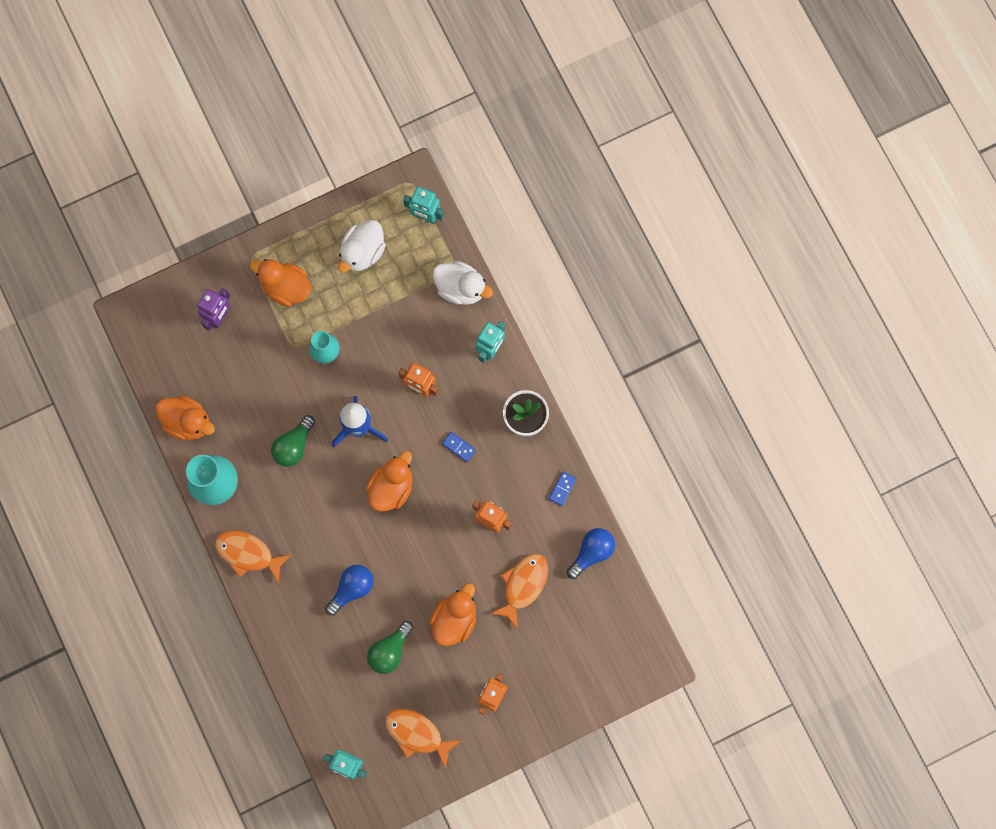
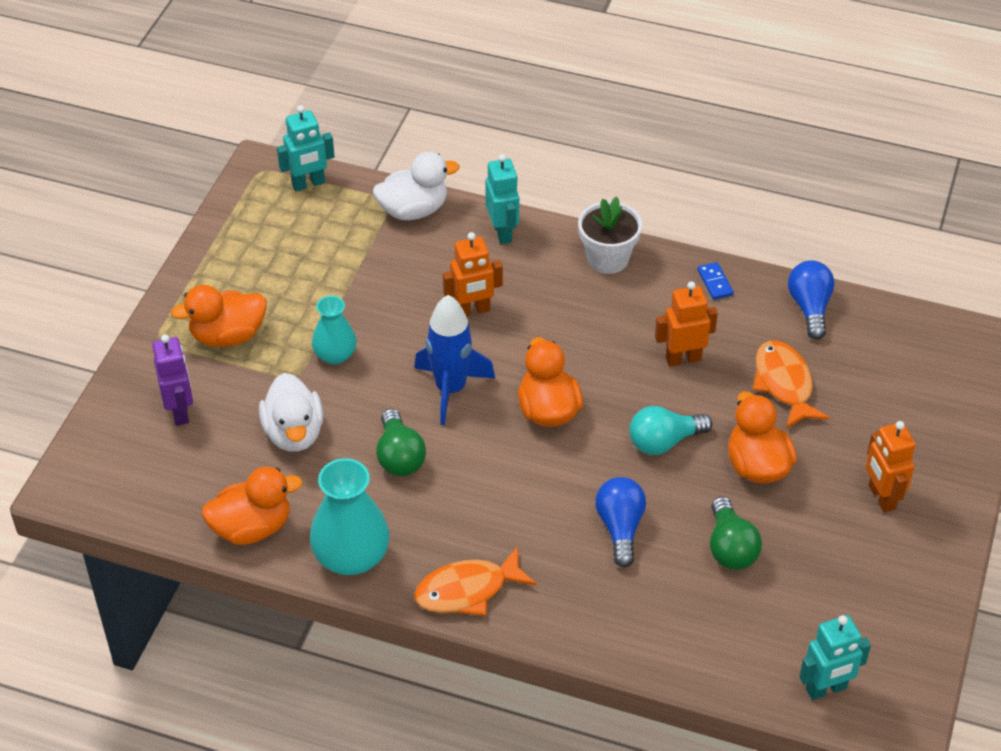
camera: 45 degrees left, 30 degrees down
(362, 252) = (277, 253): white duck -> white duck (294, 433)
(417, 734) = (857, 596): orange fish -> none
(426, 561) = (664, 442): none -> turquoise light bulb
(459, 447) = (573, 327): blue domino -> none

